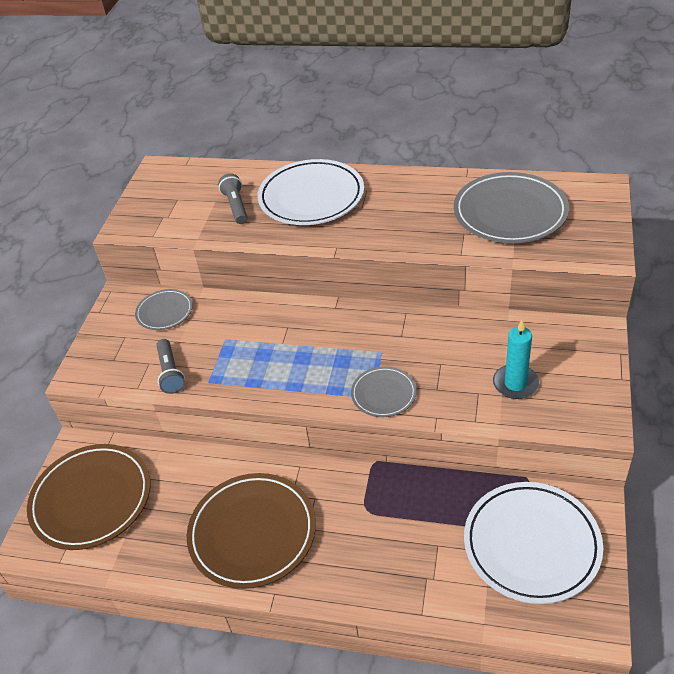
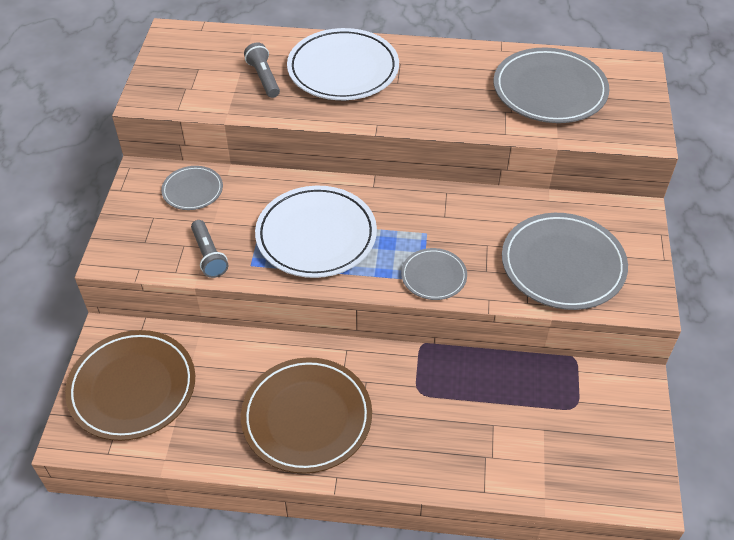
camera: 10 degrees left, 5 degrees up
(515, 384) = (562, 265): turquoise candle -> grey plate
(531, 544) = (583, 421): white plate -> white plate (316, 235)

